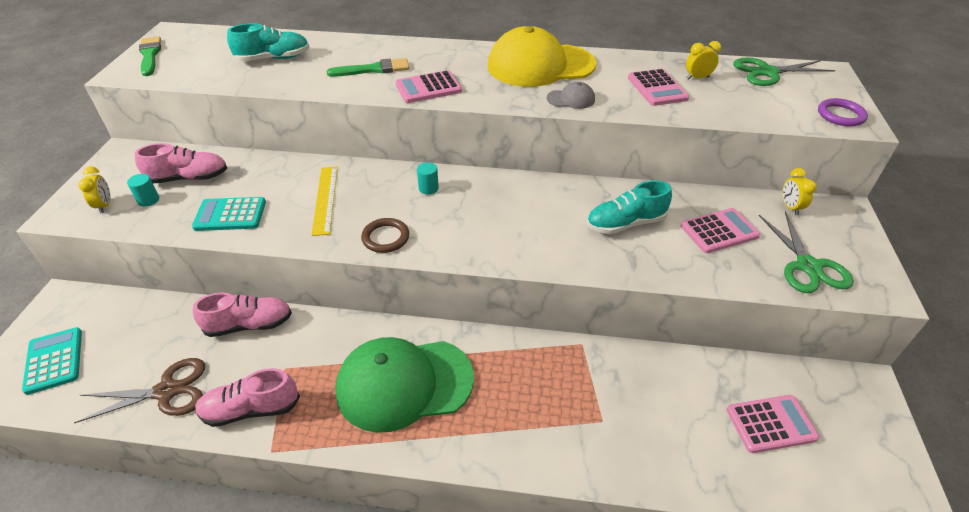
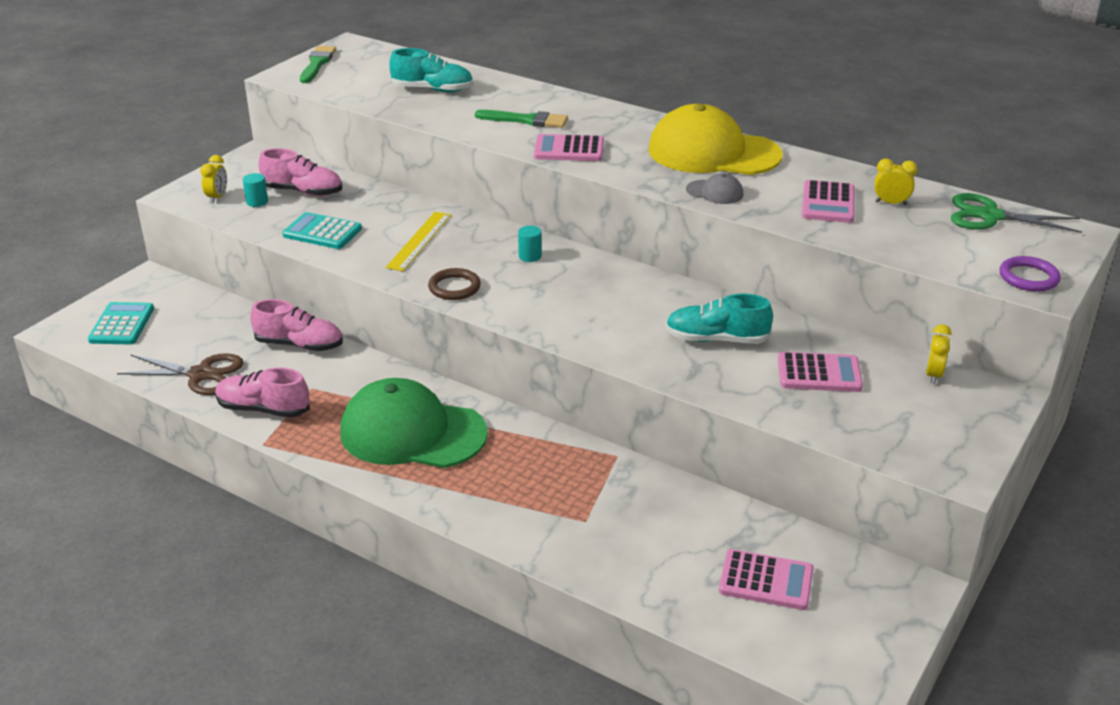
camera: 25 degrees right, 10 degrees down
(808, 266) = (891, 430): green scissors -> none

